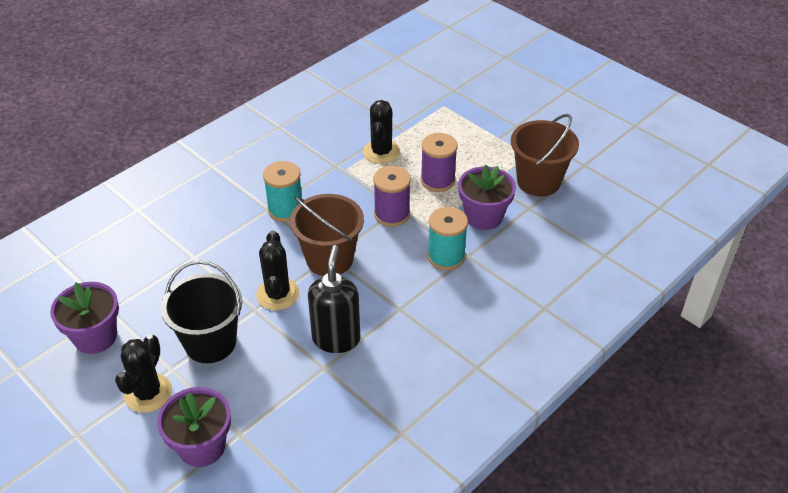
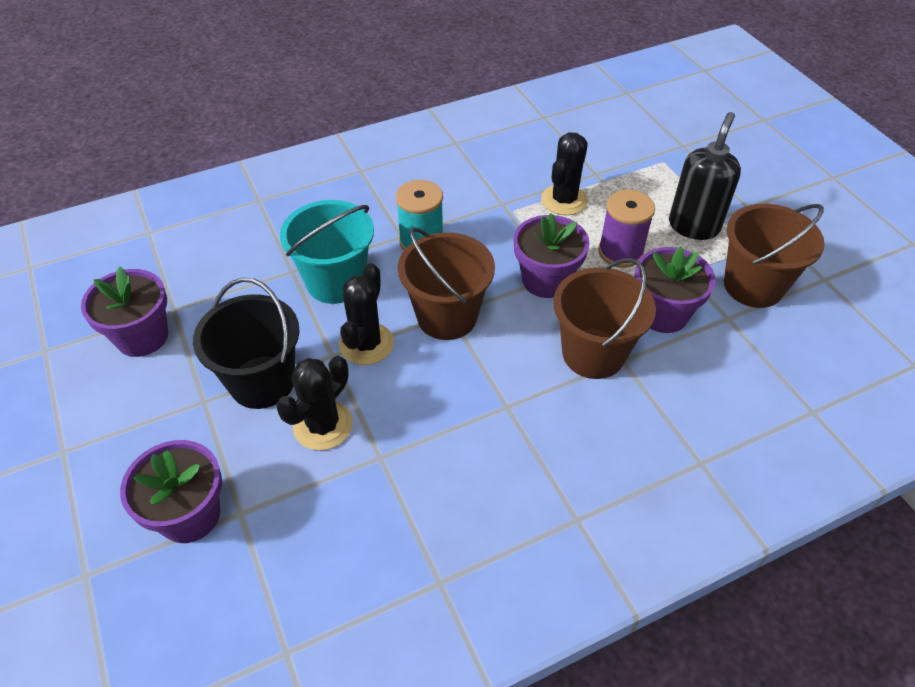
camera: 20 degrees right, 5 degrees up
(148, 393) = (163, 424): black cactus -> black cactus (323, 425)
(232, 256) = (336, 282): none -> turquoise bucket
(336, 338) = (411, 422): black soap dispenser -> black soap dispenser (693, 226)
(392, 214) = (546, 280): purple spool -> purple flower pot
(446, 256) = (593, 353): turquoise spool -> brown bucket

